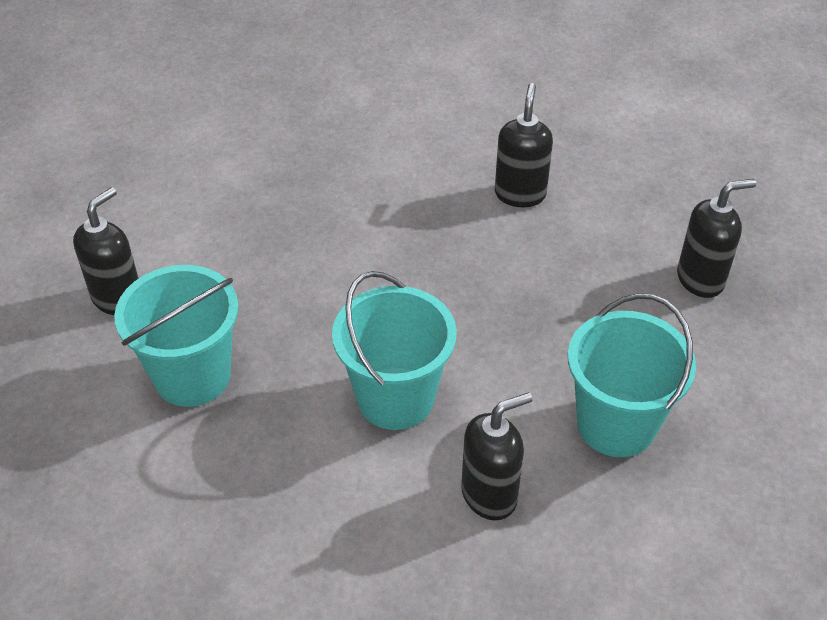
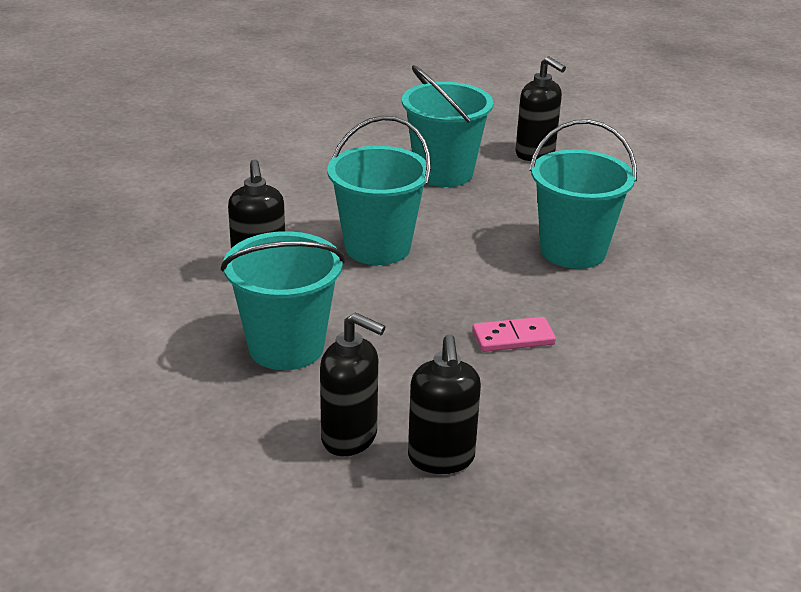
camera: 105 degrees right, 15 degrees down
(340, 241) = (573, 251): none -> turquoise bucket
(513, 262) = (513, 338): none -> pink domino
(520, 194) = (617, 365): black soap dispenser -> black soap dispenser (350, 438)

